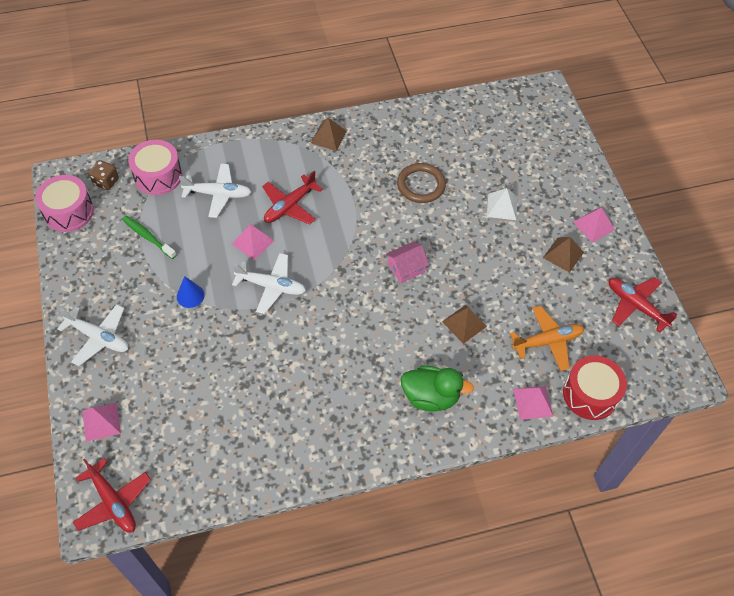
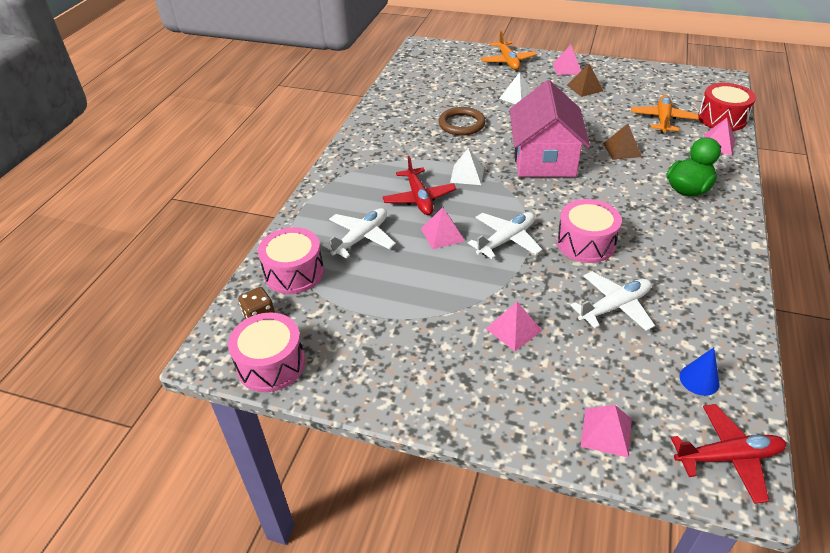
camera: 55 degrees left, 15 degrees down
(99, 337) = (481, 395): white plane -> white plane (614, 307)
(148, 237) = (370, 307): green toothbrush -> none
(171, 331) = (513, 329): none -> pink pyramid
(190, 296) = (476, 299): blue cone -> blue cone (699, 380)
(300, 342) = (585, 243): none -> pink drum
(328, 137) = (360, 152): brown pyramid -> none
(344, 223) = (467, 174): none -> white pyramid
(406, 268) = (544, 159): pink house -> pink house, size x2.26
(568, 171) = (508, 61): none -> orange plane
(635, 306) = (651, 77): red plane -> none

